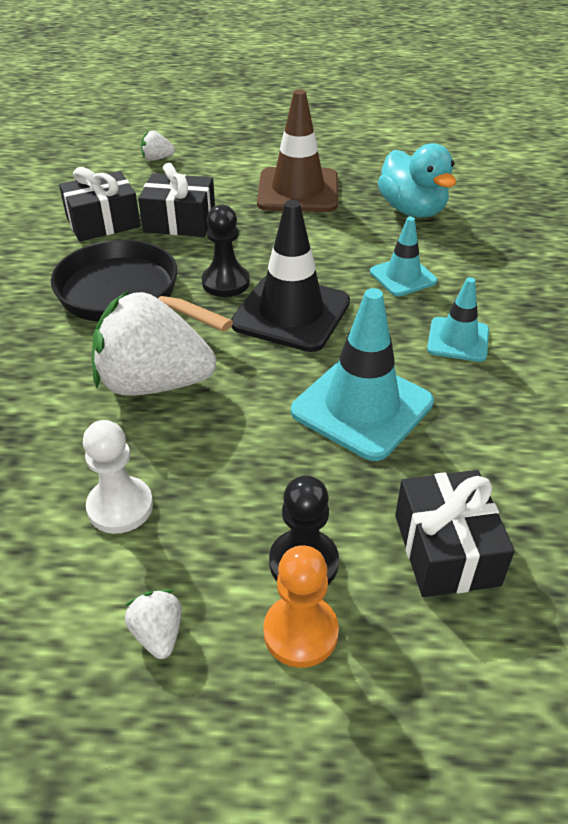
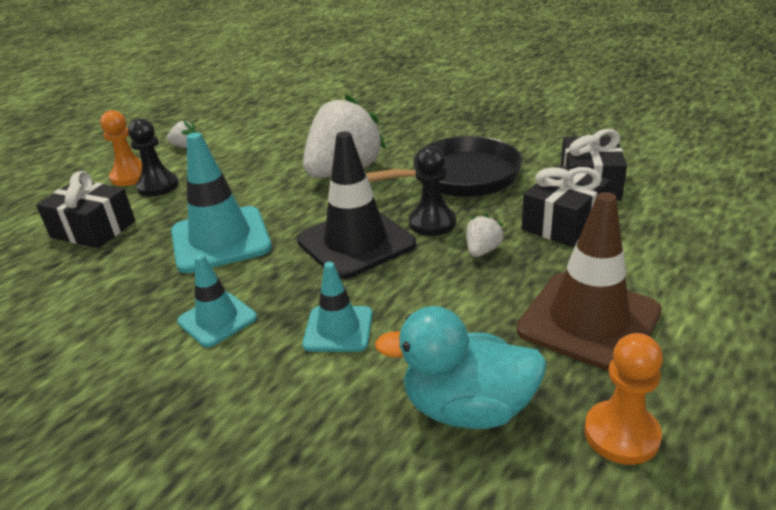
camera: 125 degrees right, 10 degrees down
(120, 507) = (263, 148): white pawn -> none
(157, 159) = (736, 238): white strawberry -> white strawberry (482, 250)
(379, 169) = (621, 434): none -> orange pawn

